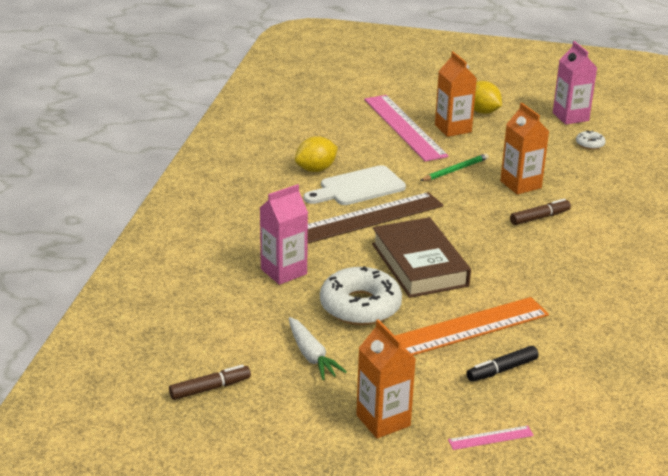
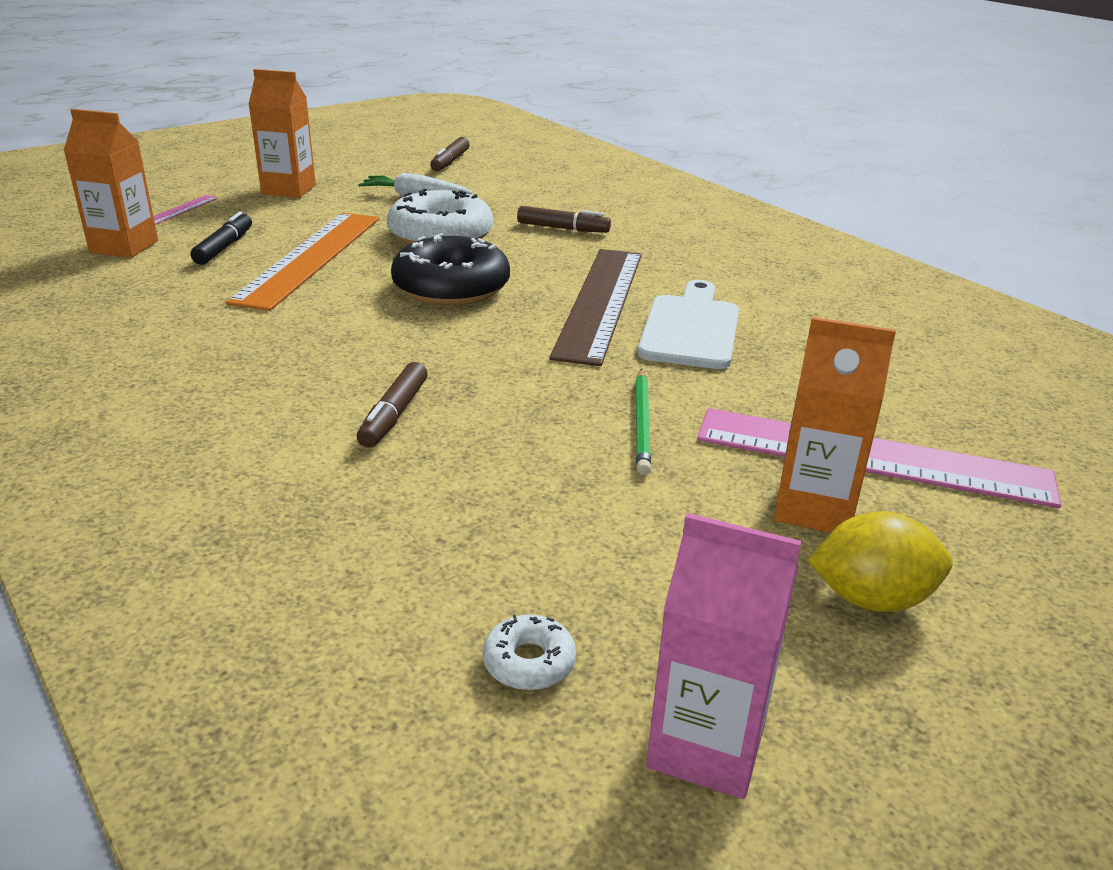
camera: 130 degrees right, 0 degrees up
(283, 271) = (563, 228): pink carton -> brown marker
(316, 169) = (784, 323): yellow lemon -> none
(419, 264) = (451, 287): brown book -> black donut
(520, 184) = (507, 456): orange carton -> orange carton (124, 247)

